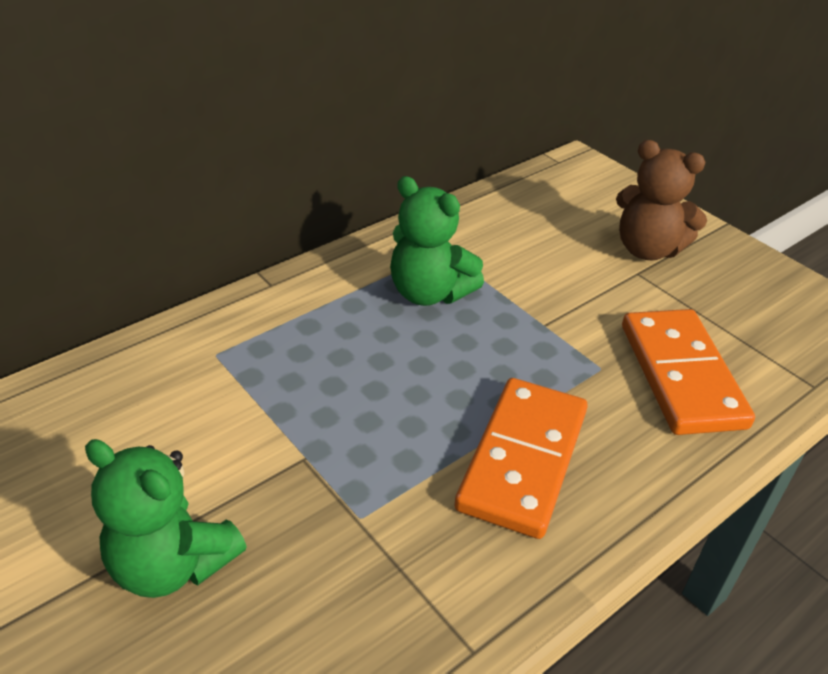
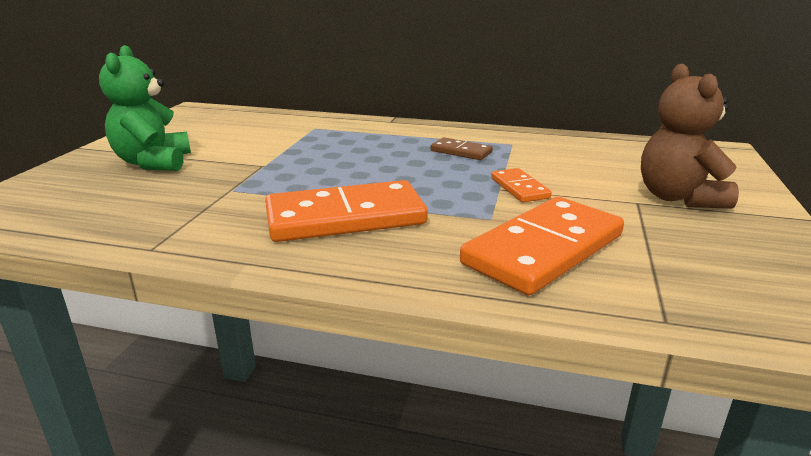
camera: 55 degrees right, 15 degrees down
(429, 293) = (461, 152): green teddy bear -> brown domino
(555, 313) = (519, 188): none -> orange domino

